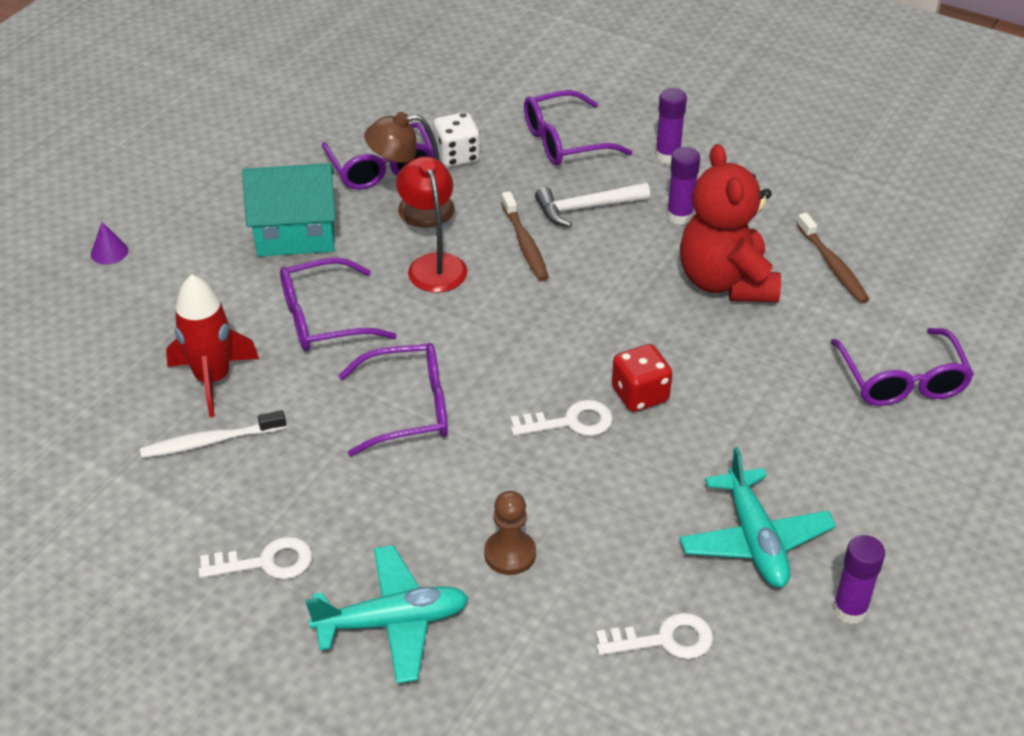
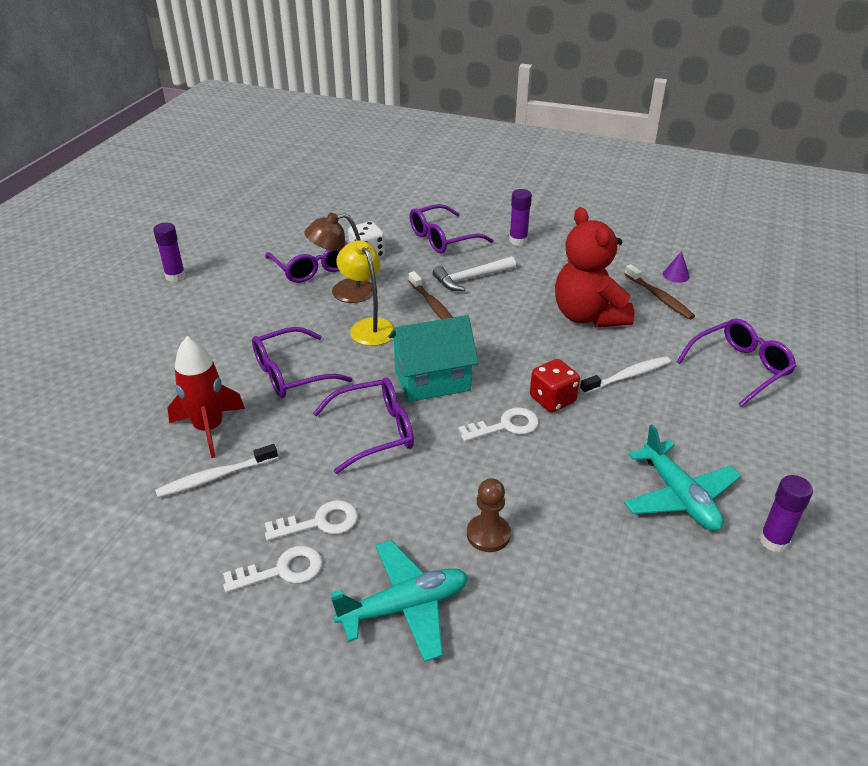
camera: 10 degrees left, 5 degrees down
(109, 252) = (109, 344): purple cone -> purple cone (676, 275)
(295, 234) = (257, 317): turquoise house -> turquoise house (432, 380)
(433, 264) = (368, 327): red lamp -> yellow lamp
(664, 640) = (637, 587): white key -> white key (320, 522)
(679, 216) = (540, 277): purple glue stick -> purple glue stick (175, 276)
(748, 374) = (627, 376): none -> white toothbrush
(902, 381) = (740, 368): purple glasses -> purple glasses turned 105 degrees counterclockwise

